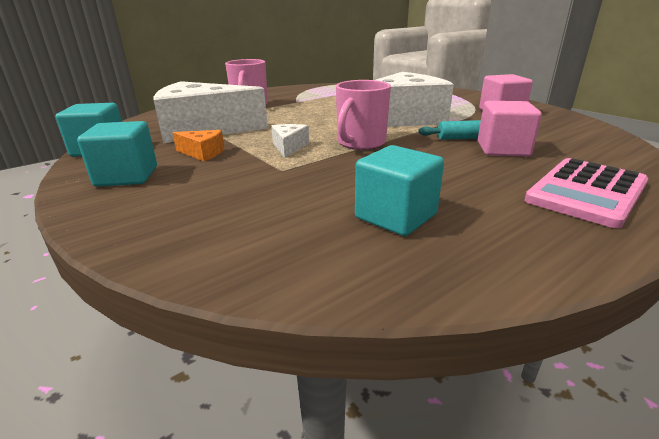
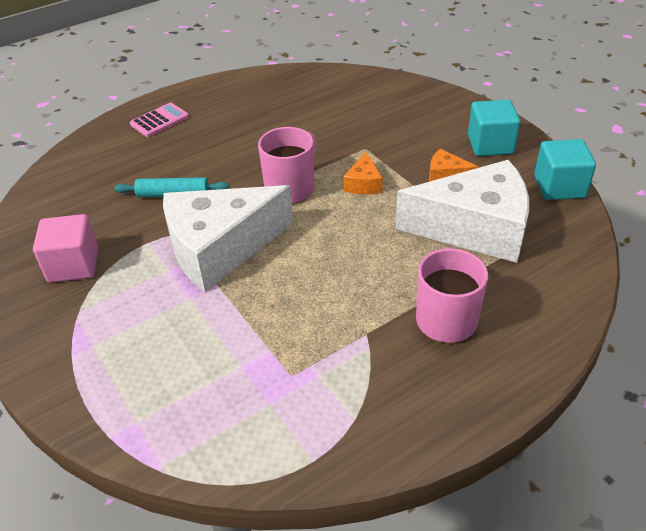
camera: 175 degrees left, 15 degrees up
(289, 147) = (363, 184): white cheese -> orange cheese
(395, 216) = (292, 105): turquoise cube -> none
(502, 149) = (163, 172): pink cube -> none
(586, 192) = (159, 120): pink calculator -> pink calculator, size x0.62

